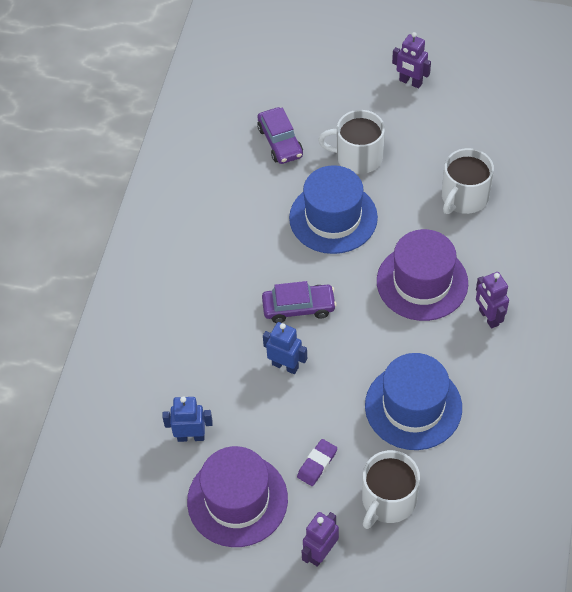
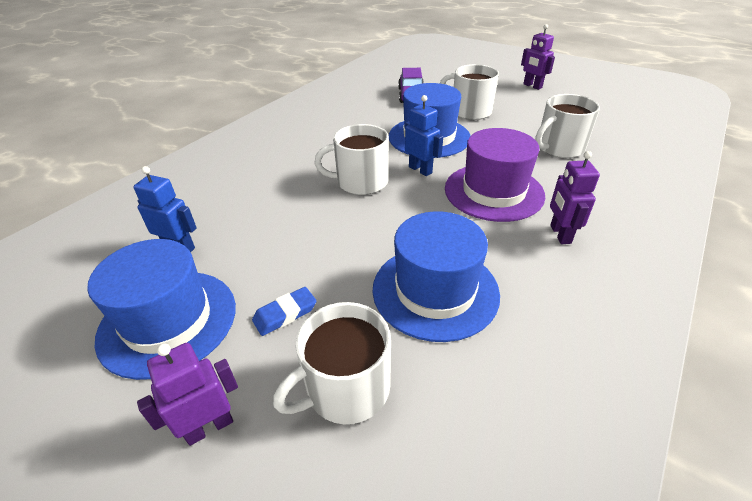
camera: 20 degrees right, 15 degrees down
(237, 500) = (168, 321): purple hat -> blue hat
(285, 366) = (317, 218): blue robot -> blue robot (420, 170)
(298, 307) = (361, 182): purple car -> white mug
(317, 464) = (285, 314): purple eraser -> blue eraser

